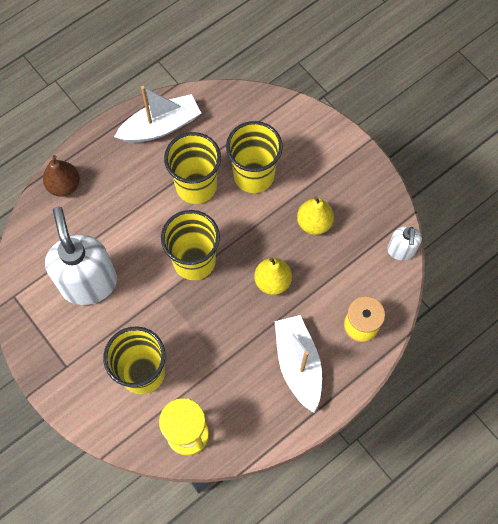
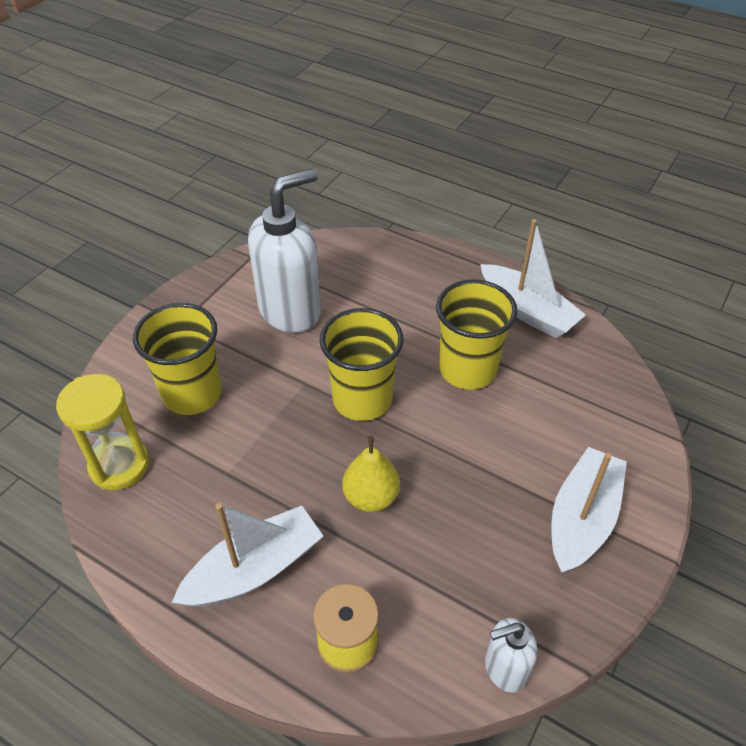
camera: 70 degrees right, 20 degrees down
(64, 185) = (401, 254): brown pear -> none
(253, 175) = (519, 426): yellow cup -> none
(314, 223) = (487, 522): yellow pear -> none
(330, 171) = (582, 518): none -> white boat

